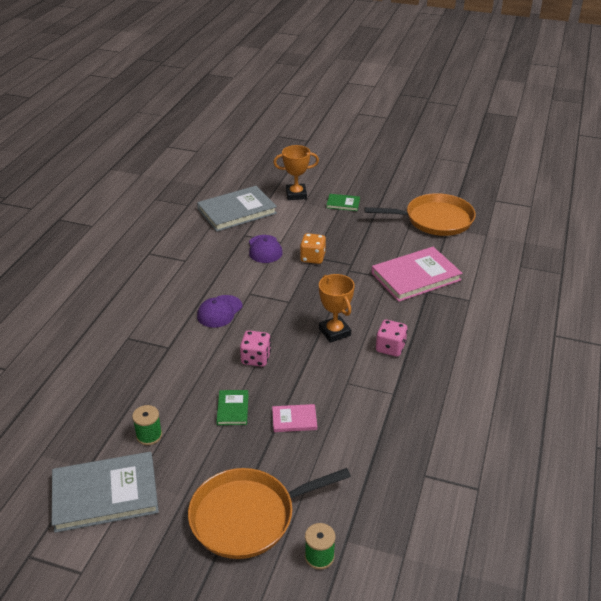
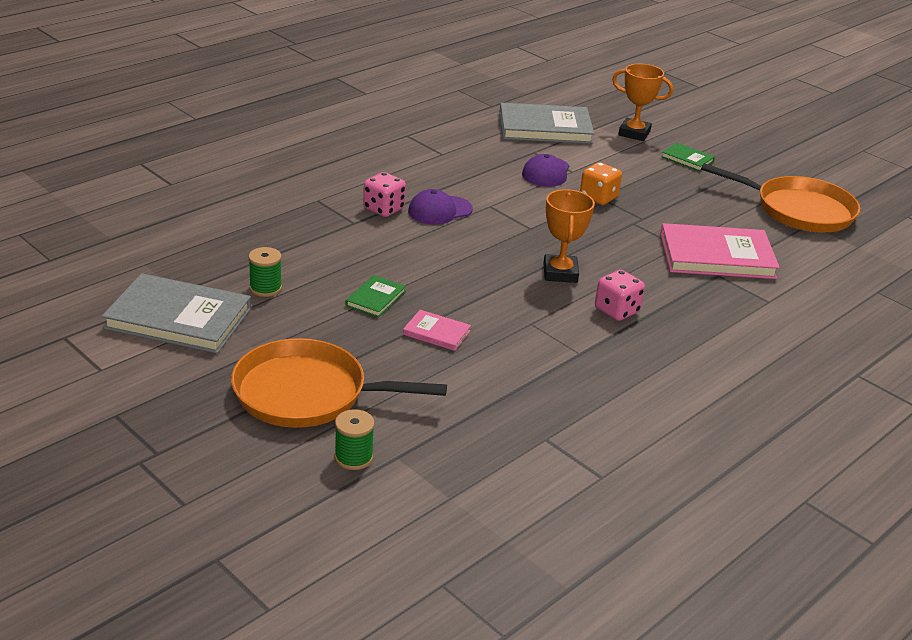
camera: 25 degrees right, 5 degrees down
(256, 358) = (443, 265): pink dice -> pink dice (383, 209)

